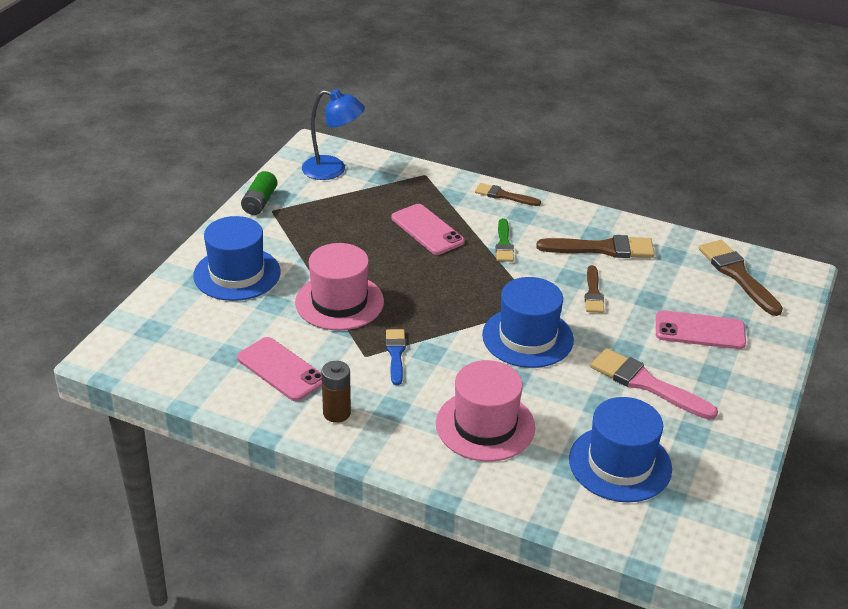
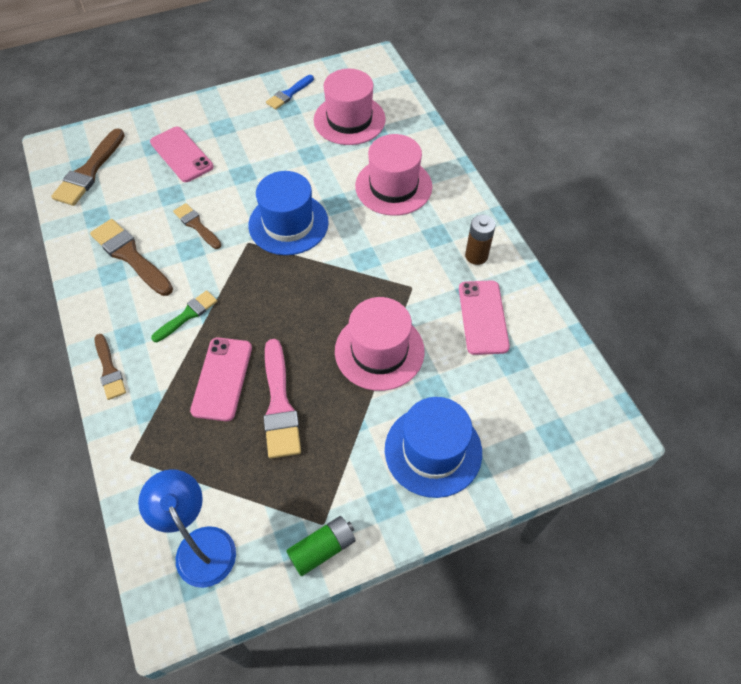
camera: 135 degrees left, 20 degrees up
(395, 354) = (390, 273): blue brush -> blue brush (289, 94)
(593, 293) = (196, 225): brown brush -> brown brush turned 90 degrees counterclockwise
(620, 464) = (349, 120): blue hat -> pink hat
(646, 384) = (267, 147): pink brush -> pink brush (279, 404)

